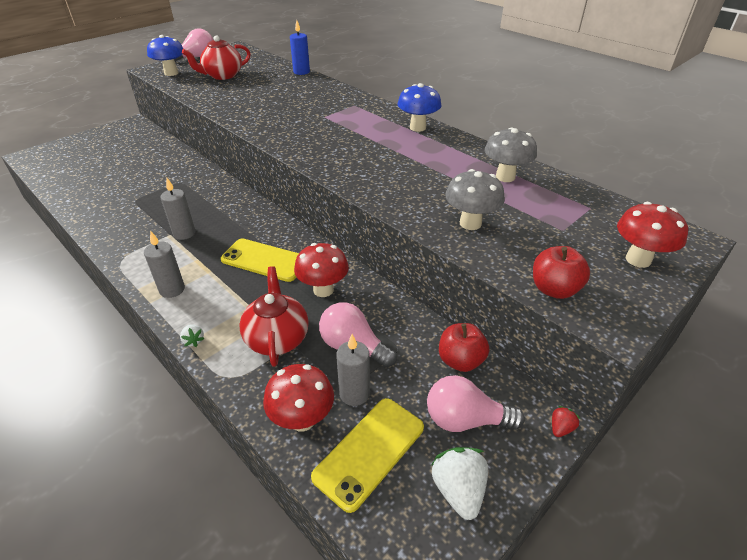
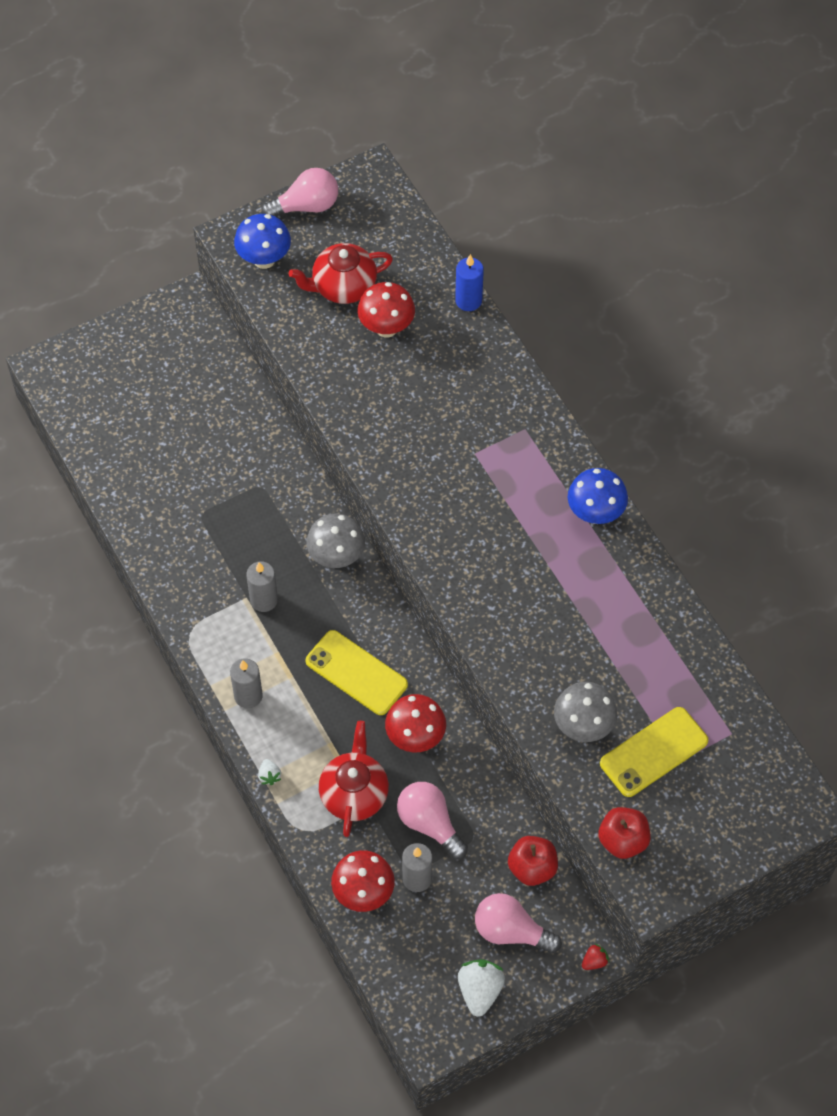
camera: 15 degrees right, 20 degrees up
(369, 452) = (416, 939): yellow phone -> yellow phone (654, 752)
(505, 177) = (661, 653): grey mushroom -> grey mushroom (336, 557)
(638, 259) = (730, 823): red mushroom -> red mushroom (386, 328)

